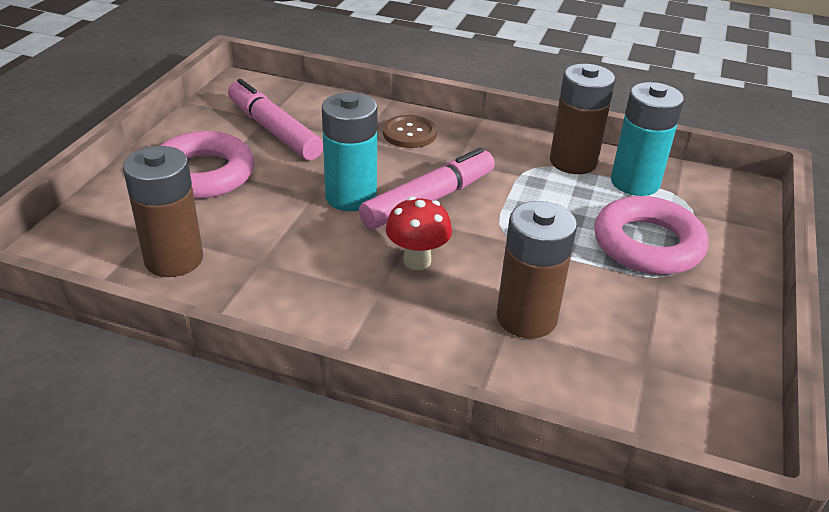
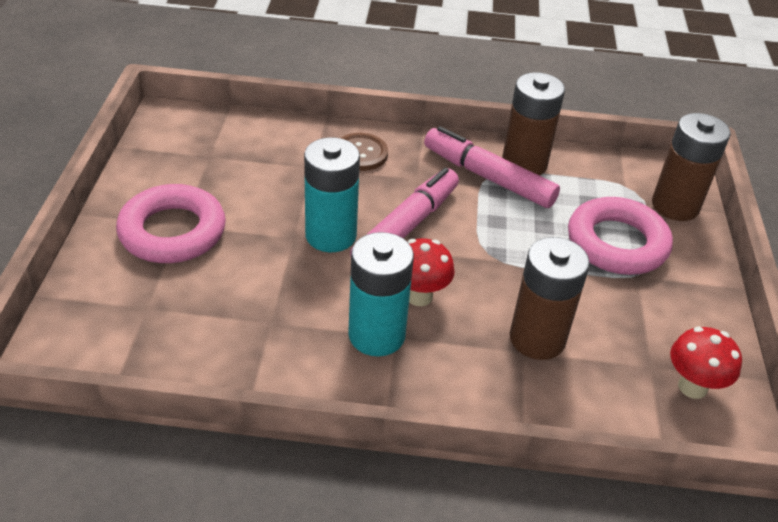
camera: 15 degrees left, 5 degrees up
(174, 259) = (184, 335): brown battery -> brown battery (675, 206)
(274, 130) = (224, 169): pink marker -> pink marker (488, 177)
(635, 182) = (586, 178): turquoise battery -> turquoise battery (376, 335)
(687, 392) = (692, 387): none -> red mushroom

